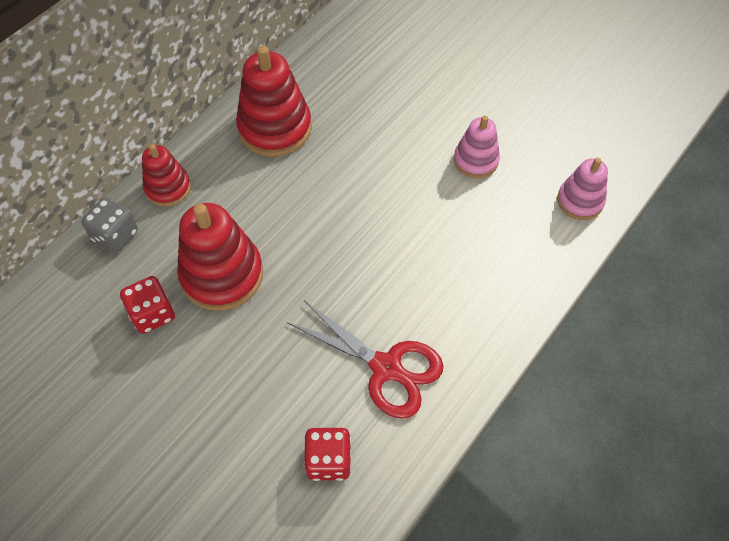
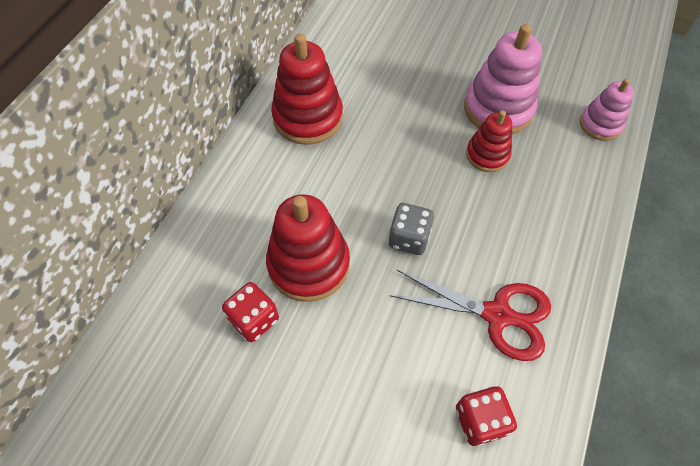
camera: 15 degrees left, 0 degrees up
(115, 235) = (190, 251): grey dice -> grey dice (409, 238)
(168, 188) = (226, 194): red stacking toy -> red stacking toy (487, 155)
(476, 160) = (498, 109): pink stacking toy -> pink stacking toy, size x1.68

